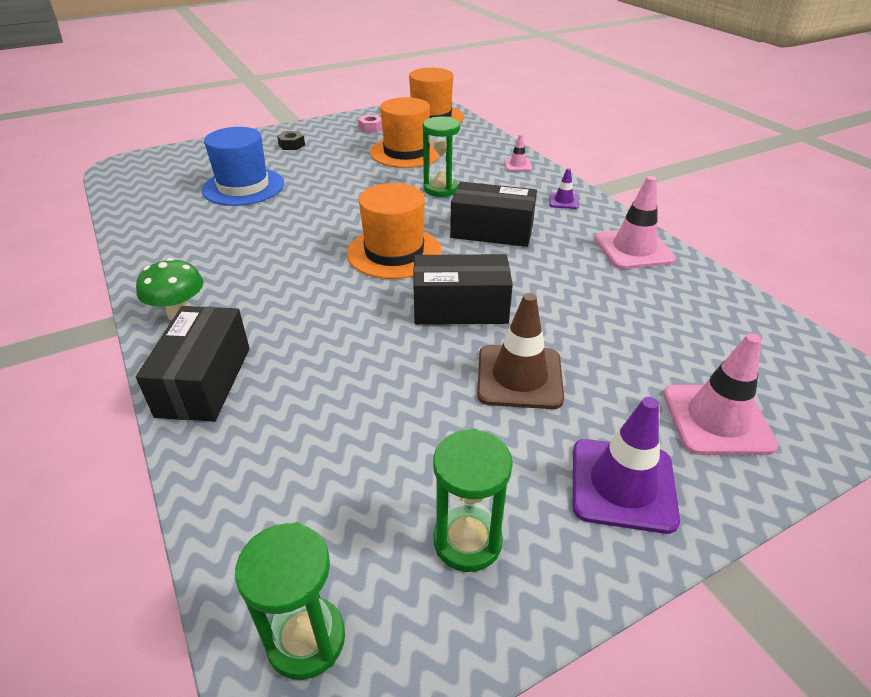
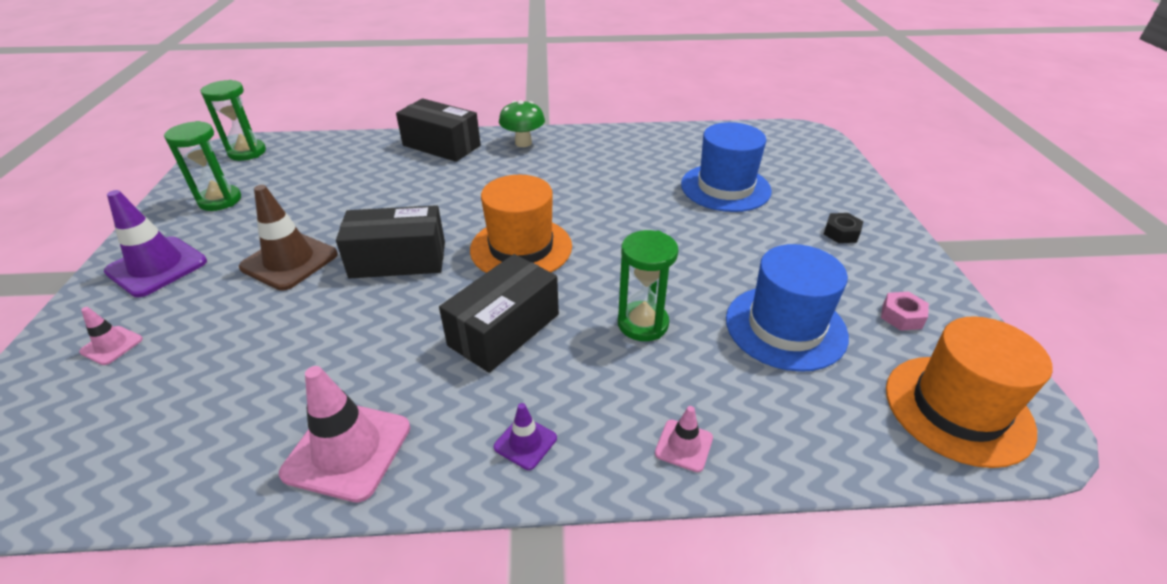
camera: 115 degrees right, 0 degrees up
(406, 152) = (785, 327): orange hat -> blue hat
(460, 308) = (398, 260): black box -> black box turned 60 degrees clockwise
(717, 419) = (112, 345): pink traffic cone -> pink traffic cone, size x0.51

